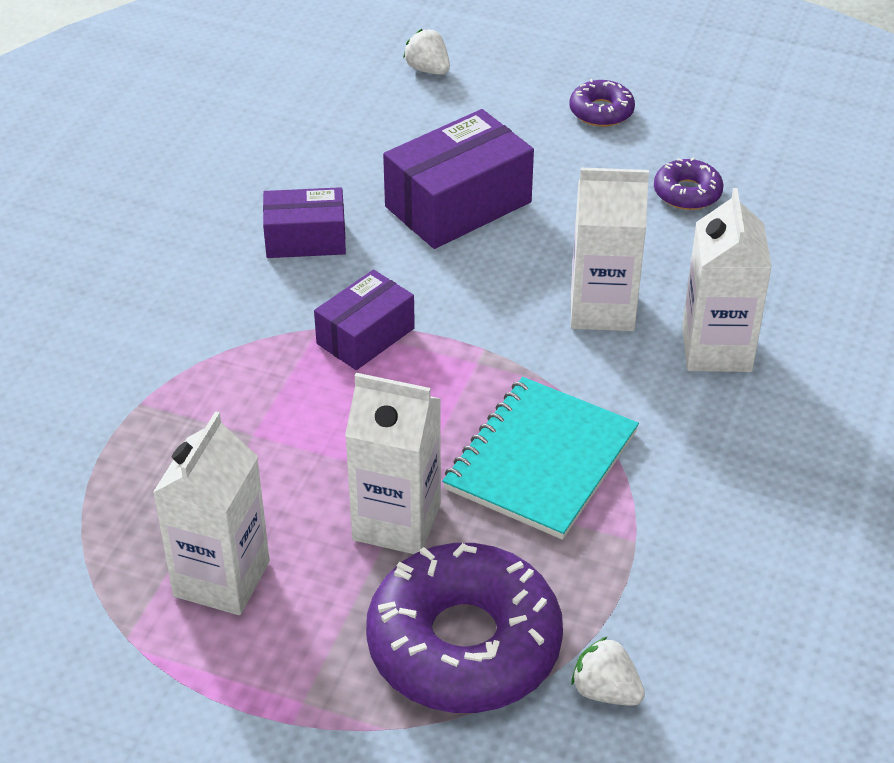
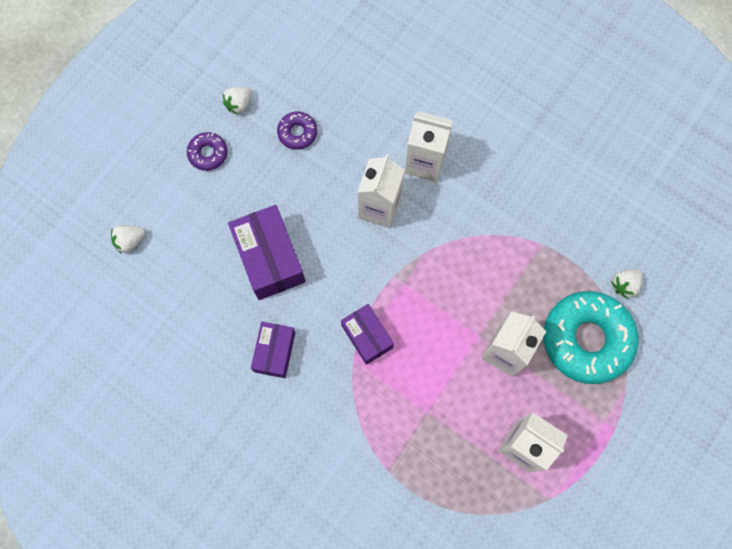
camera: 75 degrees left, 30 degrees up
(464, 644) = (586, 339): purple donut -> turquoise donut
(541, 460) = (481, 271): turquoise notebook -> none
(700, 125) = (239, 104): none -> white strawberry

